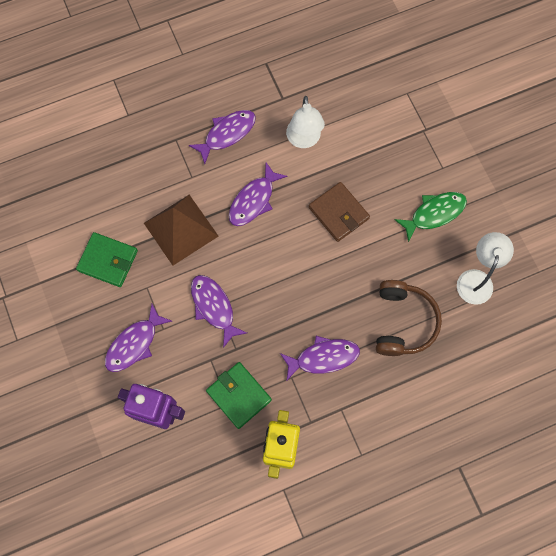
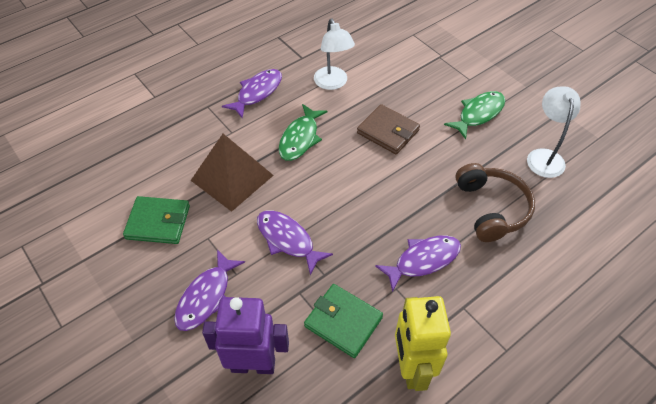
camera: 15 degrees left, 20 degrees down
(253, 200) = (300, 138): purple fish -> green fish

